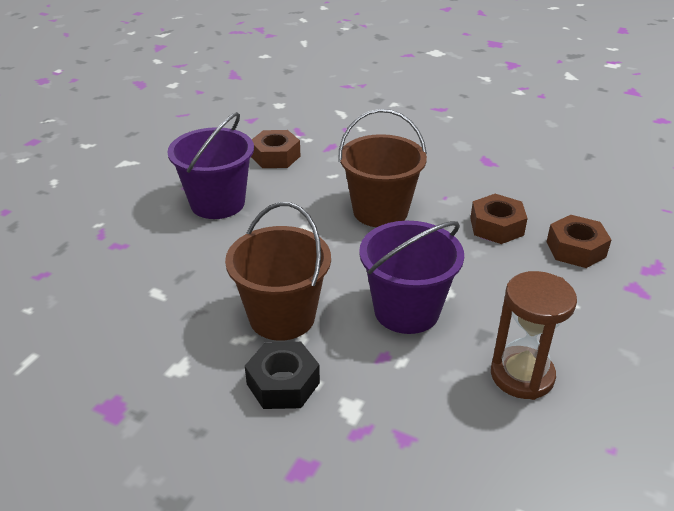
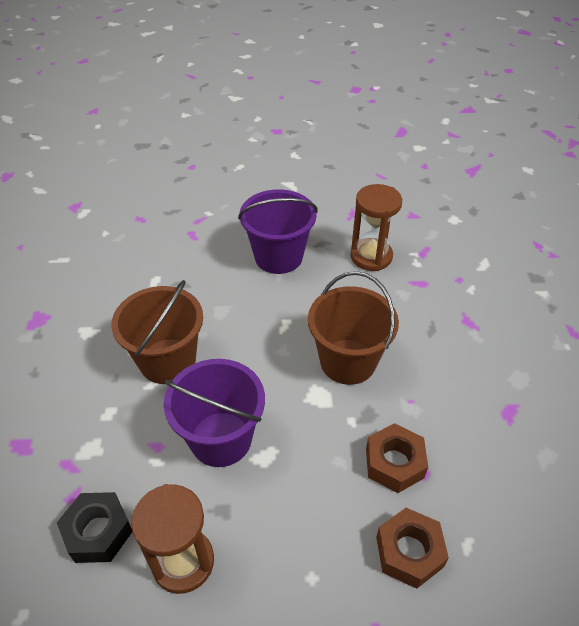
camera: 60 degrees right, 10 degrees up
(275, 156) = (371, 256): brown nut -> brown hourglass
(283, 383) = (97, 396): black nut -> black nut (98, 532)

